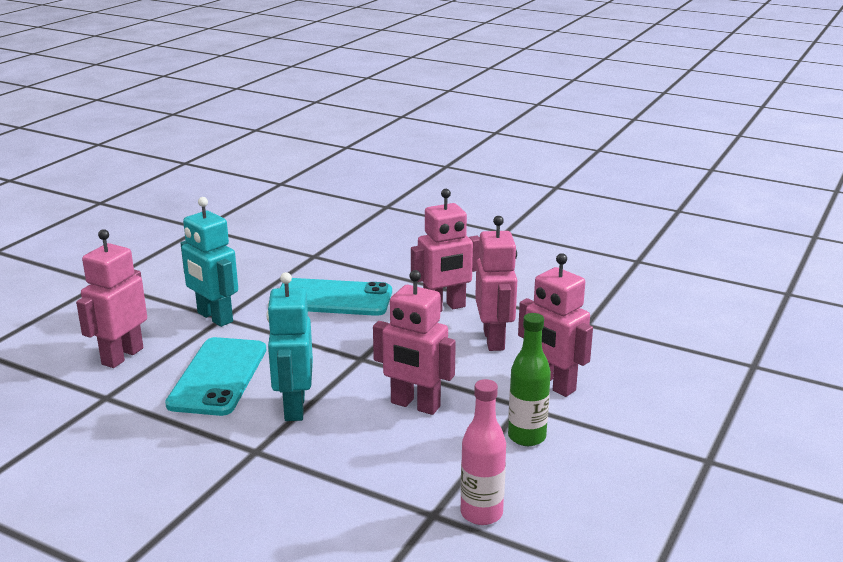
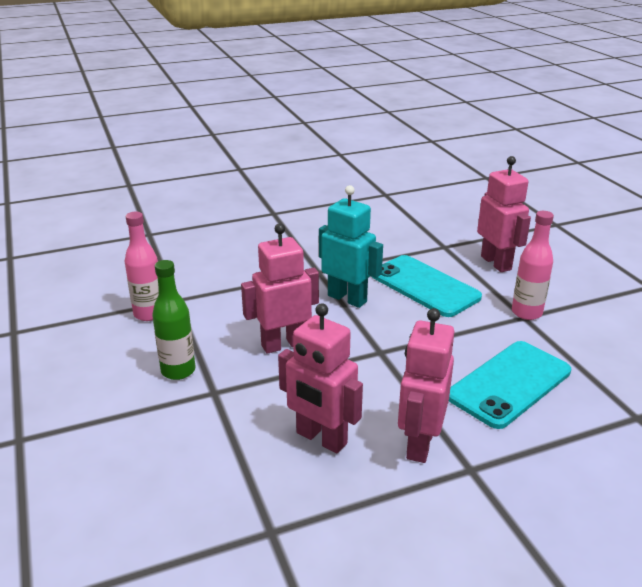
camera: 130 degrees right, 5 degrees up
(214, 317) = (526, 313): turquoise robot -> pink bottle
(552, 385) = (212, 425): pink robot -> none

